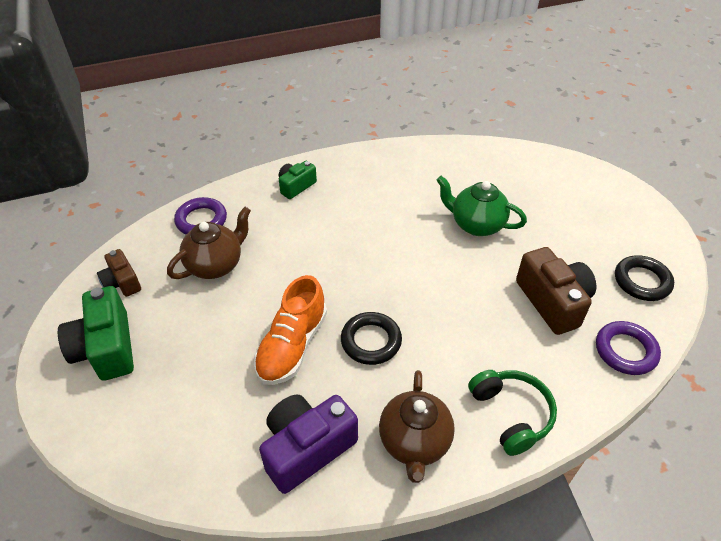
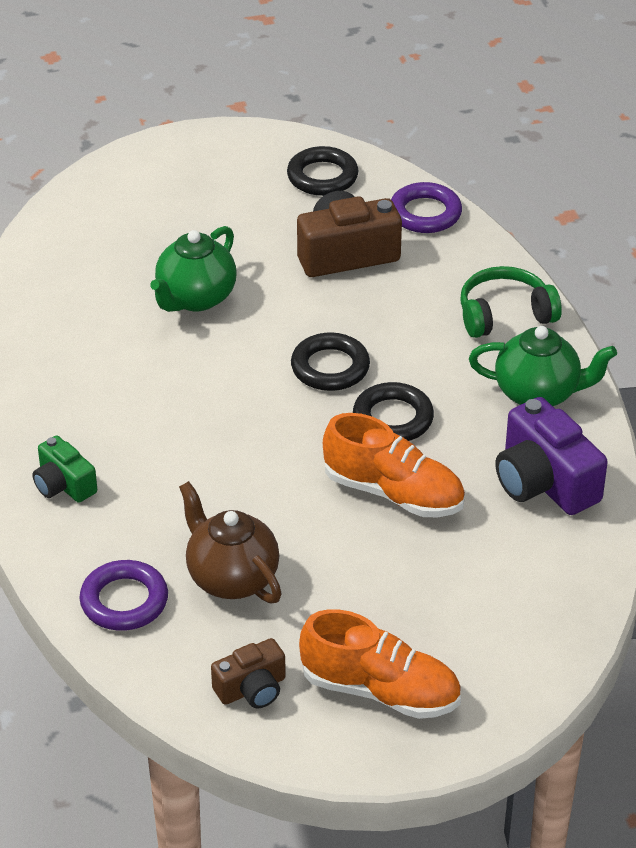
camera: 85 degrees left, 5 degrees down
(106, 348) = (380, 690): green camera -> orange shoe
(414, 442) = (538, 393): brown teapot -> green teapot
(420, 300) = (330, 367): none -> black ring

